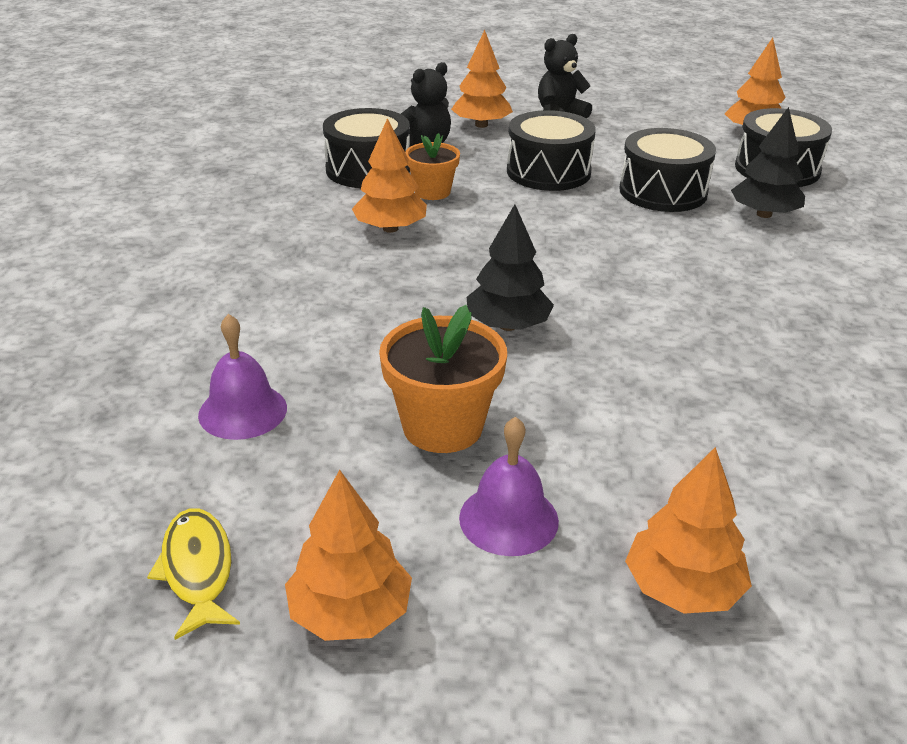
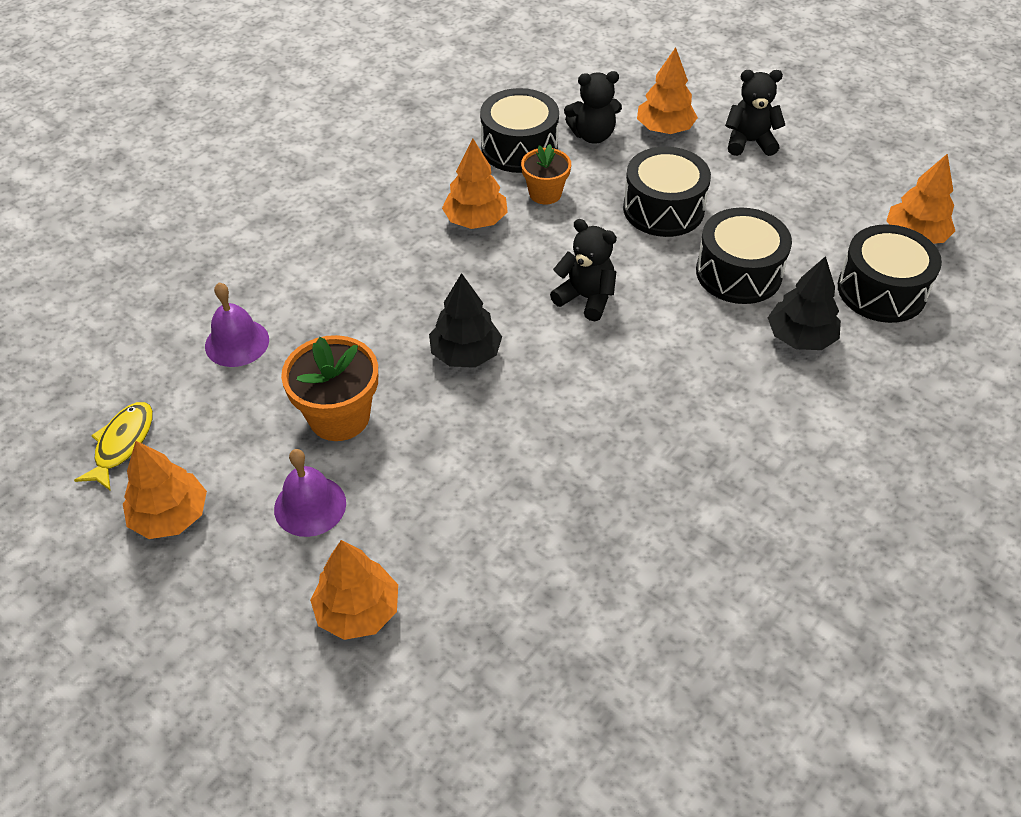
camera: 35 degrees right, 15 degrees up
(563, 248) = (586, 298): none -> black teddy bear

